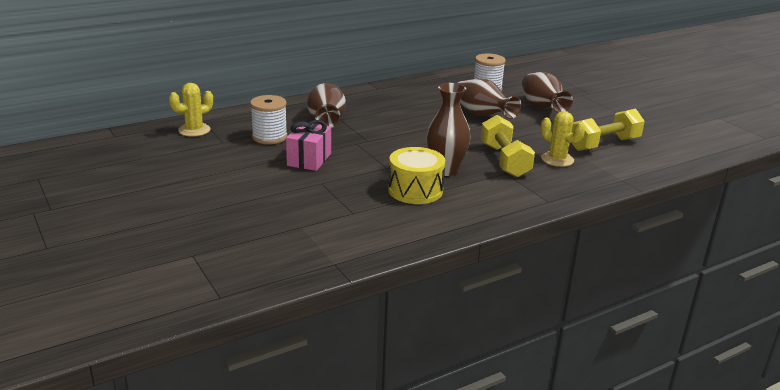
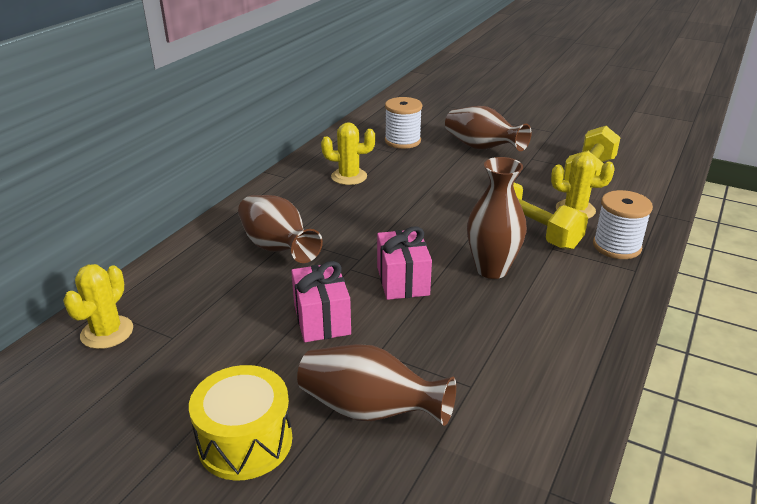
camera: 30 degrees left, 5 degrees up
(269, 137) = (230, 302): white spool -> white spool (616, 246)
(380, 158) = (402, 281): none -> pink gift
(415, 190) = (496, 314): yellow drum -> yellow drum (245, 441)
(420, 99) = (349, 177): none -> yellow cactus
(482, 115) = (437, 177): brown vase -> brown vase (370, 410)

